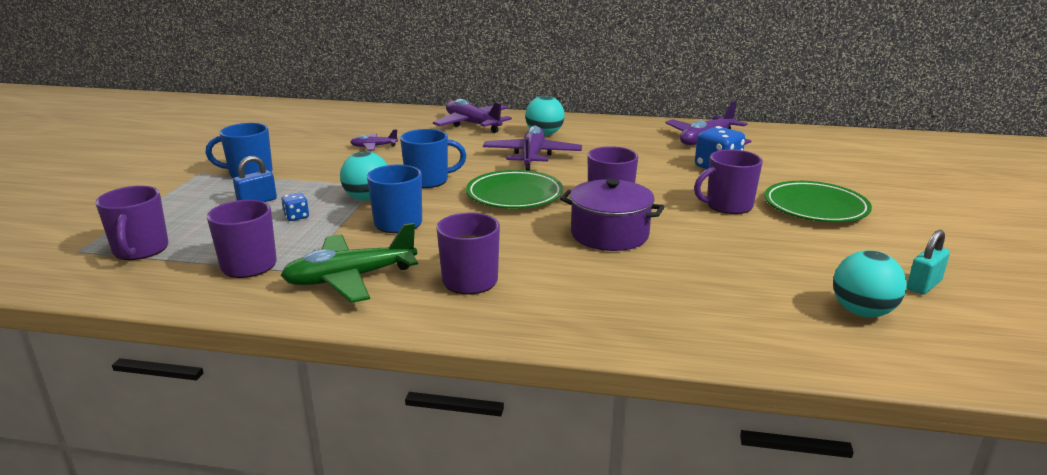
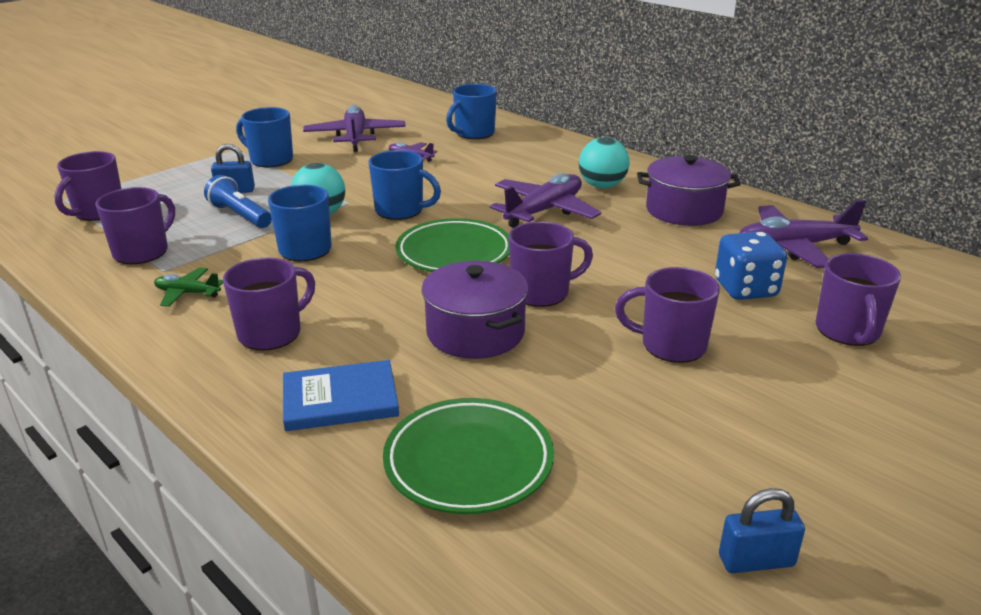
camera: 35 degrees right, 5 degrees up
(296, 217) = (240, 216): blue dice -> blue flashlight
(350, 278) = (187, 293): green plane -> green plane, size x0.52
(396, 122) = (474, 133): none -> blue mug
(472, 124) = (543, 155): purple plane -> purple plane (355, 137)
(591, 299) = (340, 399): none -> blue book
(617, 136) = (684, 210): none -> purple pot
(796, 173) = (848, 331): none -> purple mug
(815, 207) = (789, 389): green plate -> green plate (468, 461)
(862, 312) = (603, 554): turquoise ball -> none
(923, 285) = (756, 561): turquoise padlock -> blue padlock

